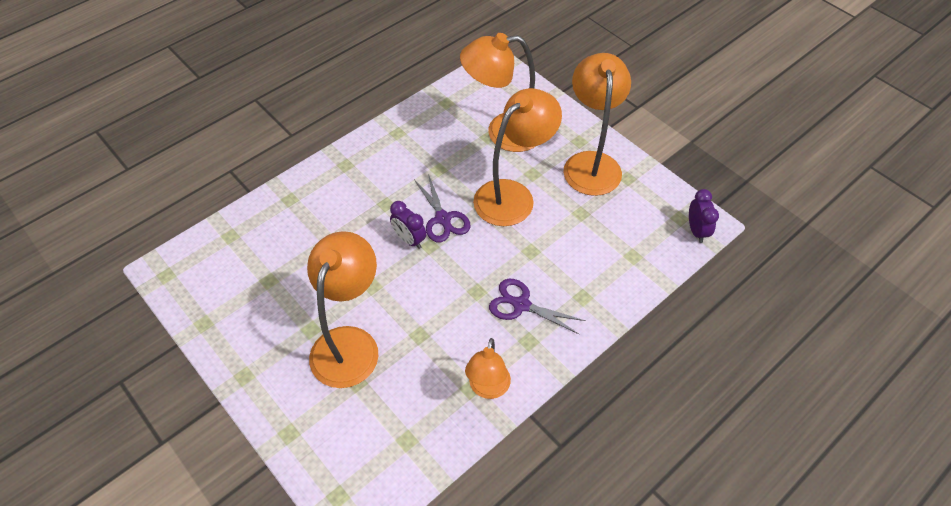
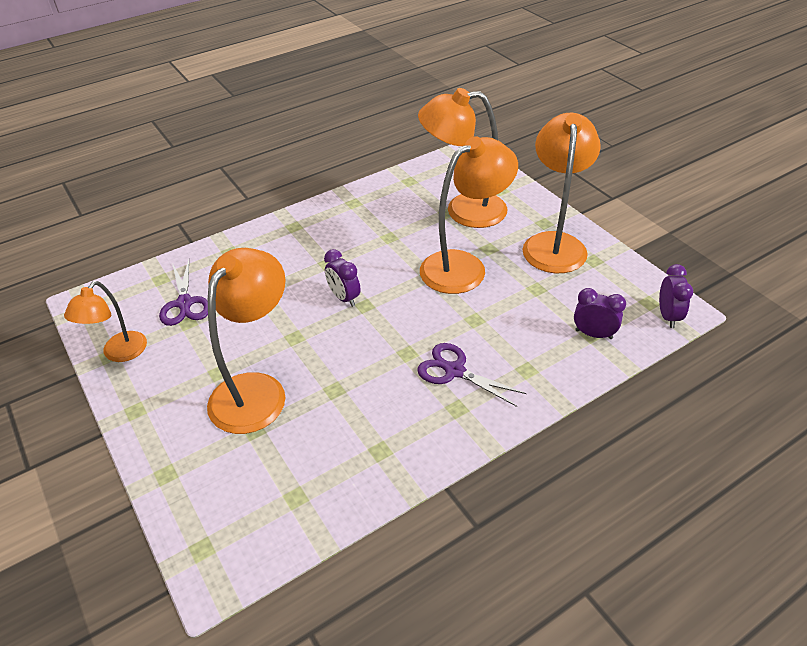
camera: 10 degrees right, 10 degrees down
(443, 219) = (384, 281): purple scissors -> purple scissors (185, 303)
(488, 388) = (400, 453): orange lamp -> orange lamp (119, 353)
(635, 255) = (593, 334): none -> purple clock

